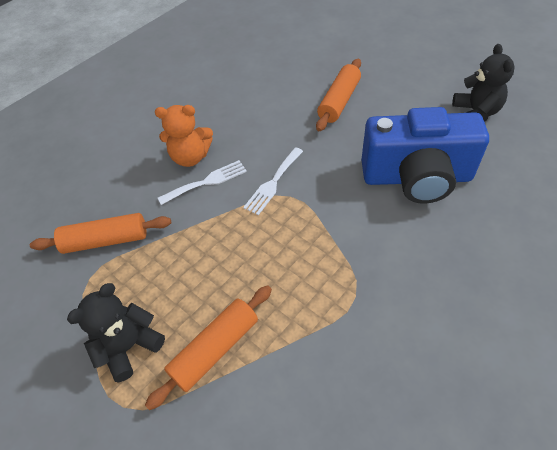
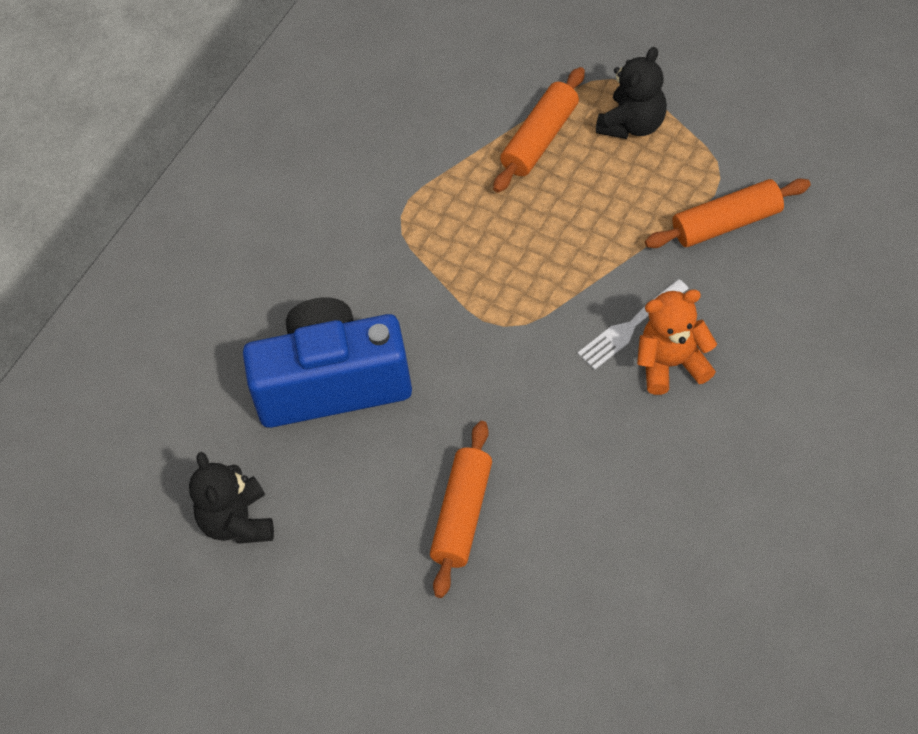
camera: 170 degrees right, 5 degrees up
(273, 183) = (533, 341): white fork -> none

